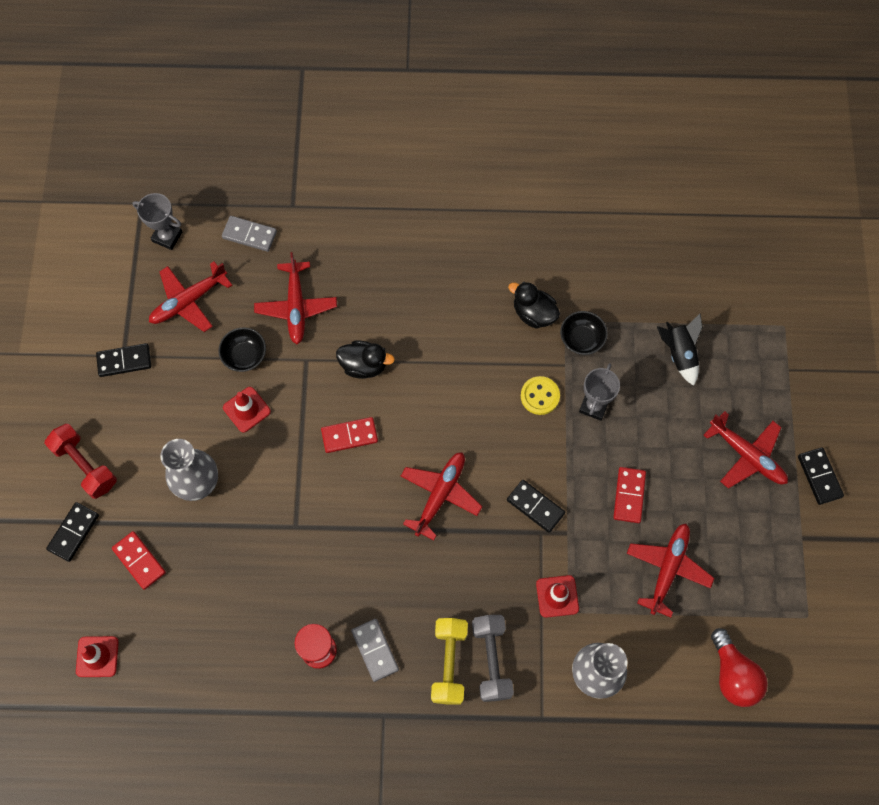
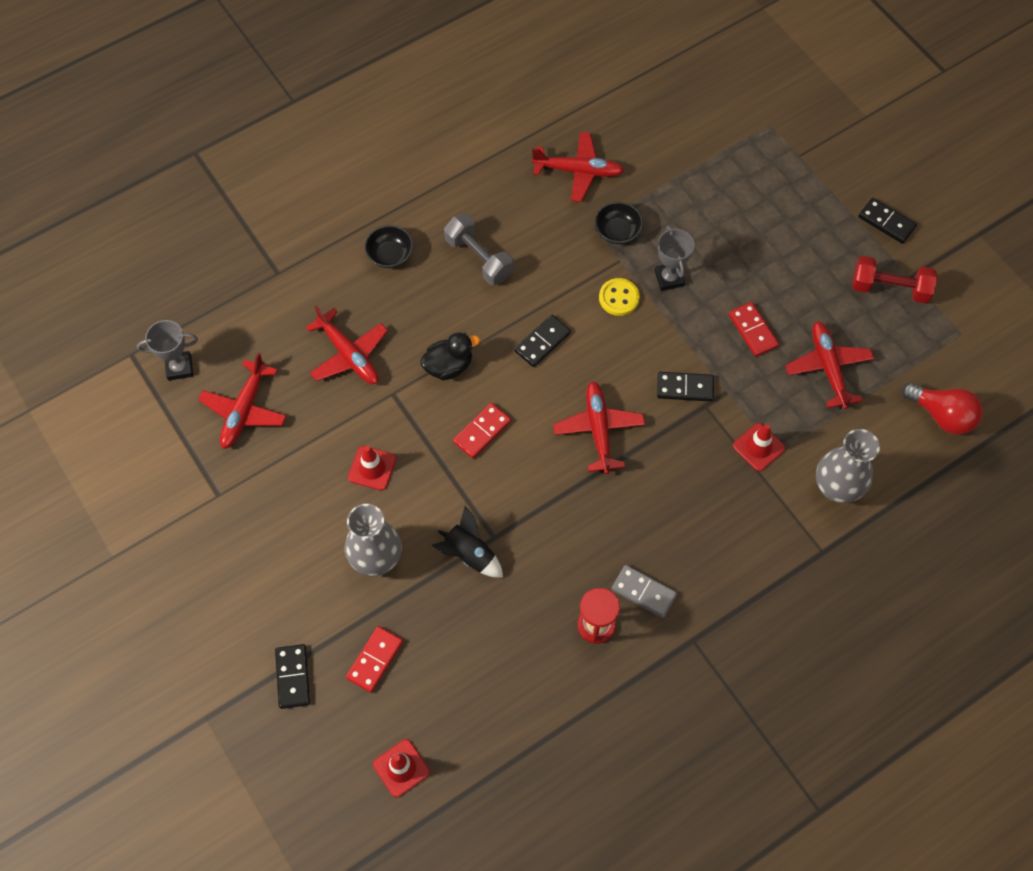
camera: 35 degrees left, 5 degrees down
(85, 465) = (258, 612): red dumbbell -> red dumbbell (889, 288)
(124, 361) = (223, 499): black domino -> black domino (542, 342)
(139, 561) = (375, 660): red domino -> red domino turned 75 degrees counterclockwise
(245, 355) = (334, 424): black bowl -> black bowl (390, 255)
(249, 235) = (257, 320): grey domino -> none
(449, 663) = (714, 560): yellow dumbbell -> none
(491, 660) = (746, 533): grey dumbbell -> grey dumbbell (479, 258)
(533, 314) = (561, 235): black duck -> none
(679, 354) = (705, 195): black rocket -> black rocket (469, 554)
(746, 455) = (819, 241): red plane -> red plane (578, 171)

